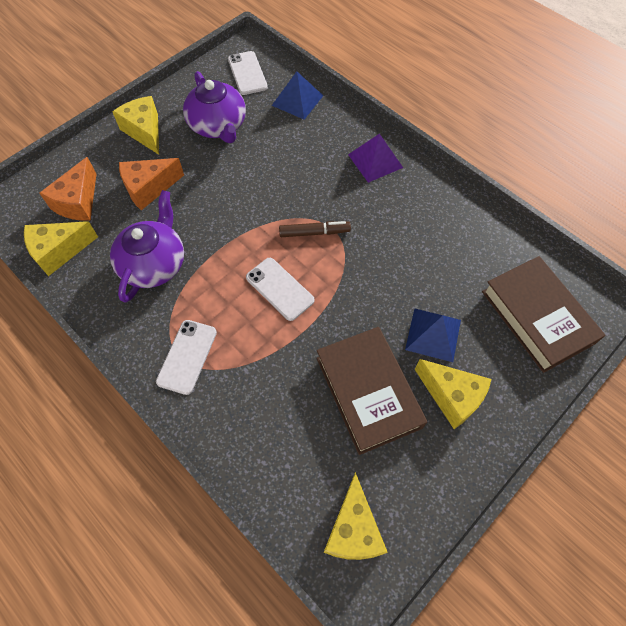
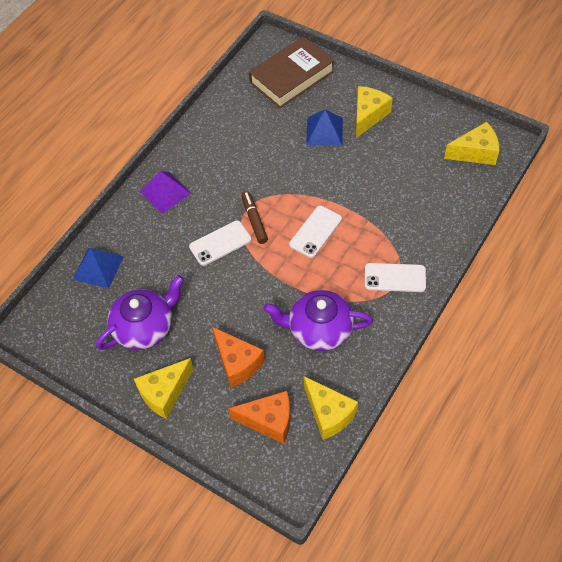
camera: 100 degrees left, 5 degrees down
(247, 73) = (64, 322): white phone -> white phone (220, 243)
(368, 392) = (382, 161): brown book -> none

